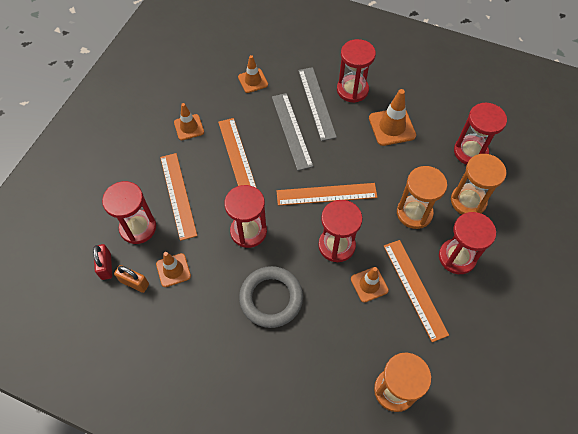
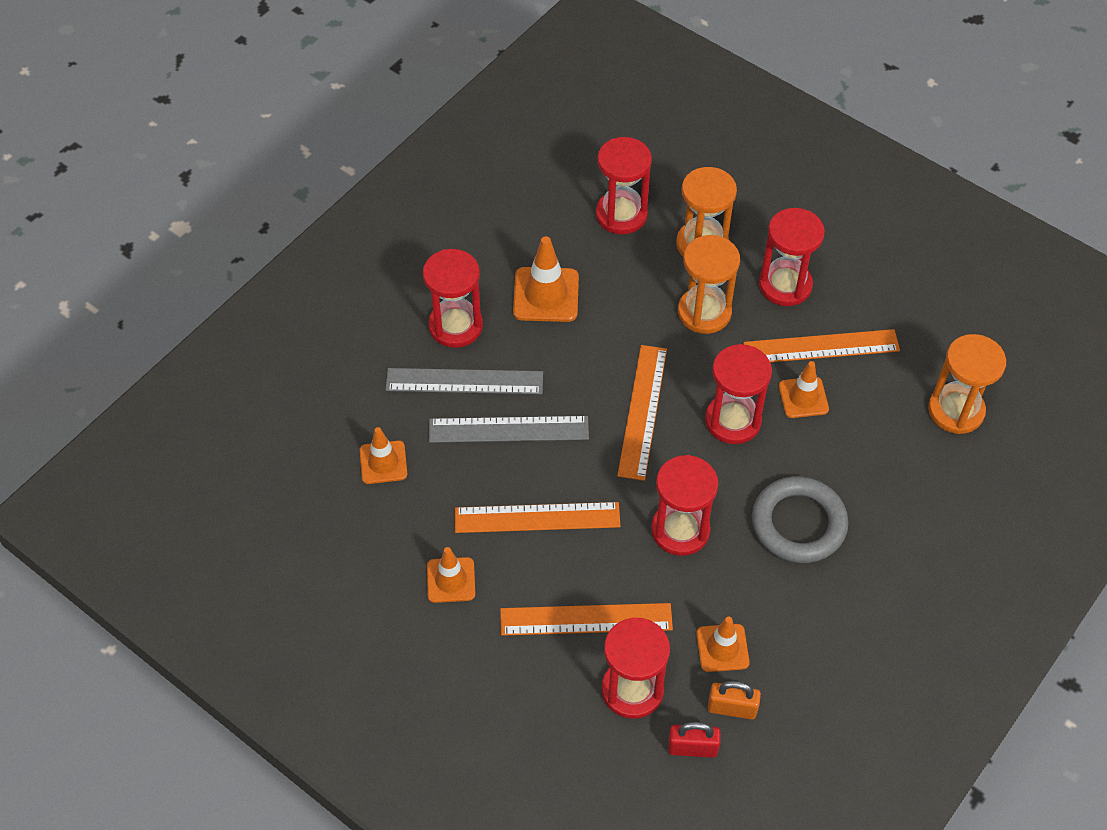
camera: 75 degrees left, 5 degrees down
(134, 283) = (732, 708): orange padlock -> orange padlock turned 60 degrees clockwise

